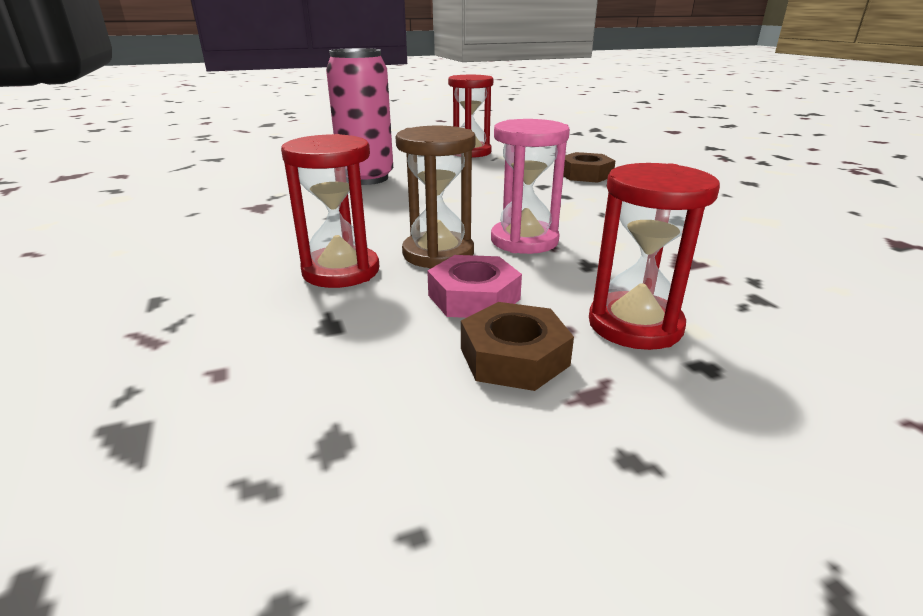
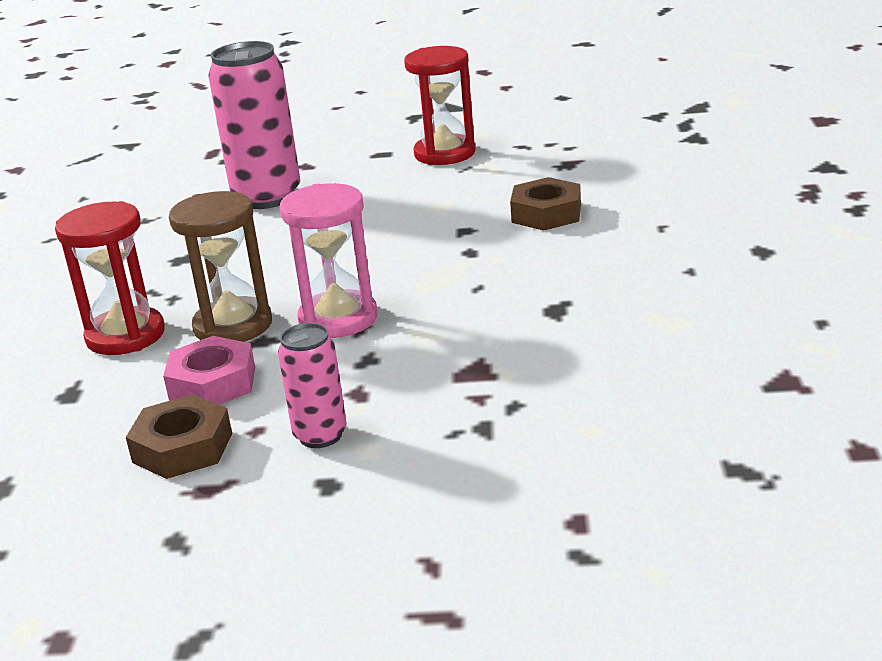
camera: 25 degrees right, 0 degrees up
(635, 325) = (320, 435): red hourglass -> pink can

